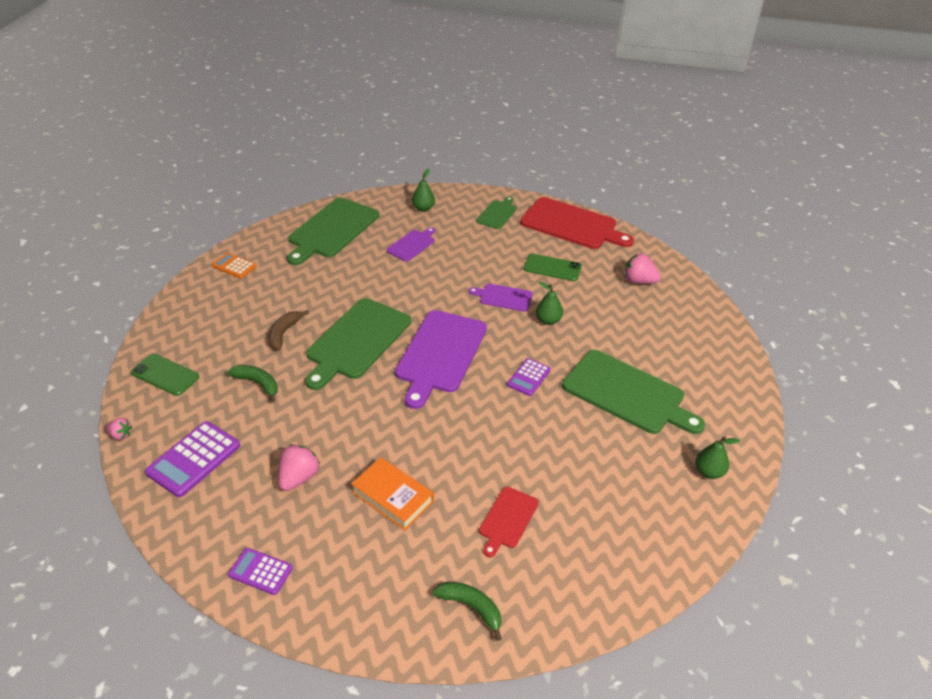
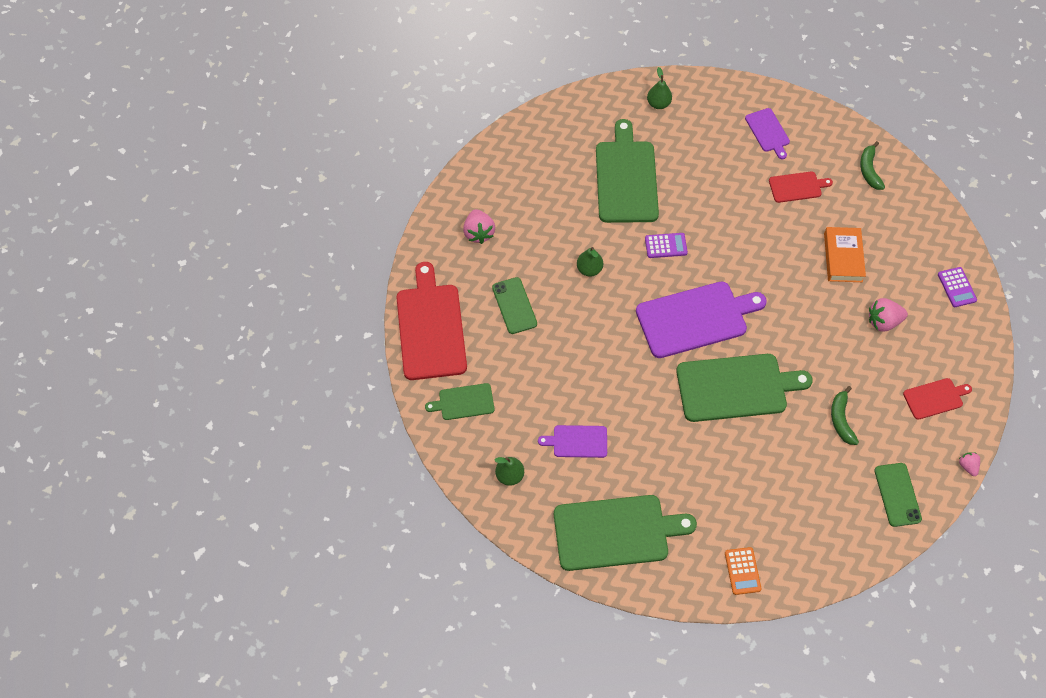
camera: 125 degrees left, 20 degrees up
(194, 459) = (935, 398): purple calculator -> red cutting board
(284, 333) = (778, 449): brown banana -> none
(503, 297) = (588, 318): purple cutting board -> purple cutting board (768, 132)

